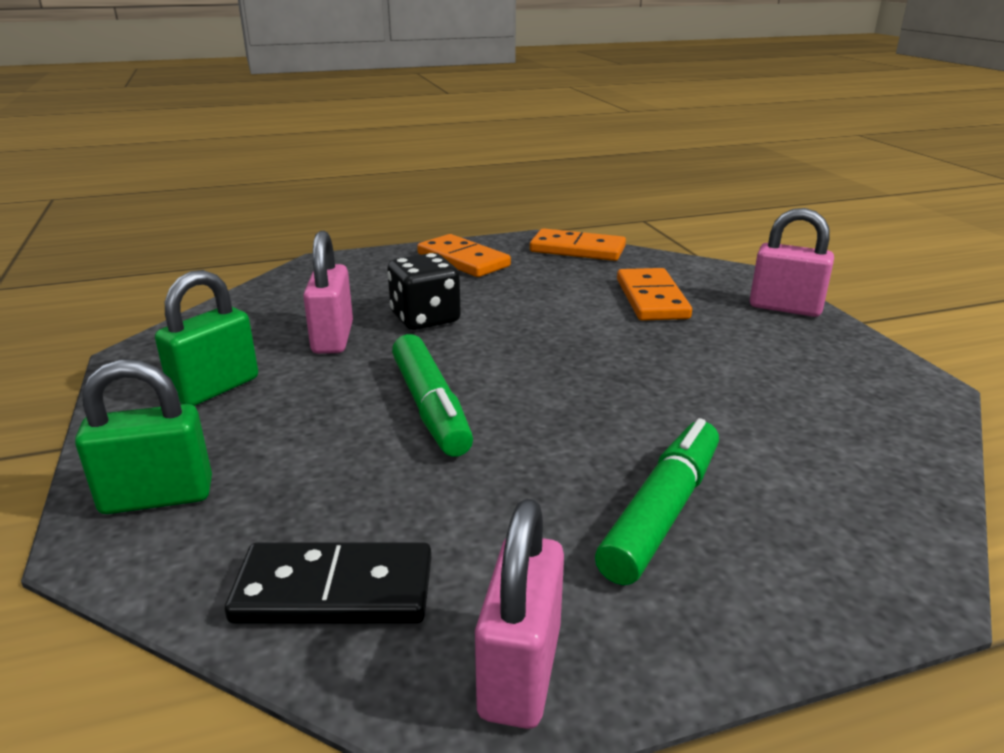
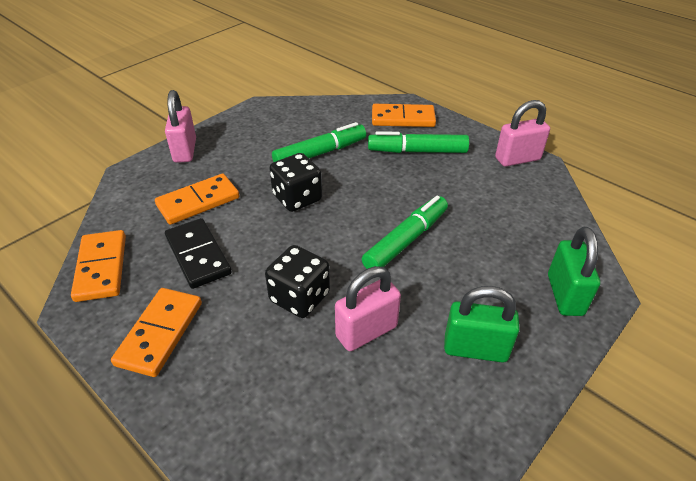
camera: 120 degrees left, 15 degrees up
(157, 497) = (564, 295): green padlock -> green padlock turned 45 degrees clockwise
(334, 591) = (538, 208): black domino -> black domino (198, 255)
(606, 356) = (297, 198): none -> black dice
(719, 402) = (320, 153): none -> green marker
(822, 548) = (403, 118): none -> orange domino

